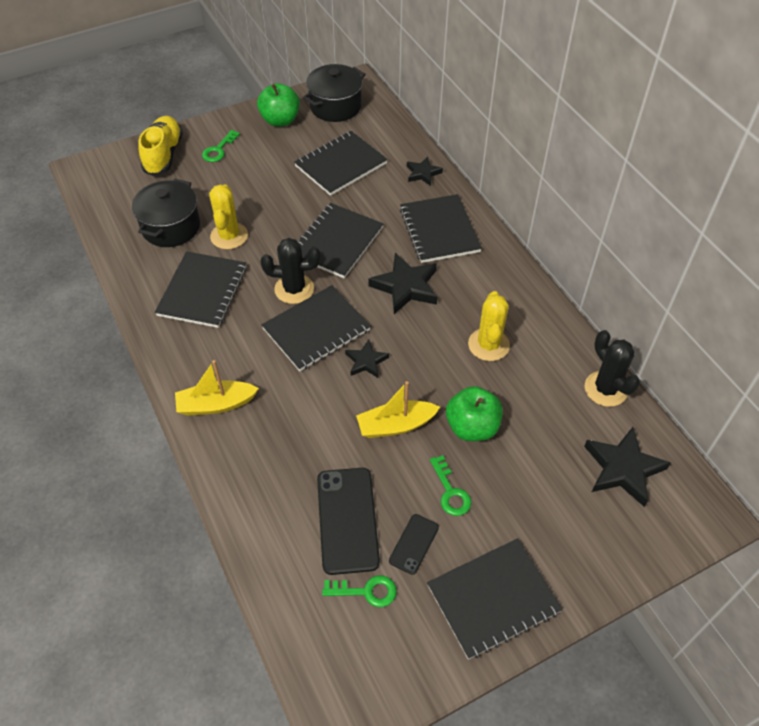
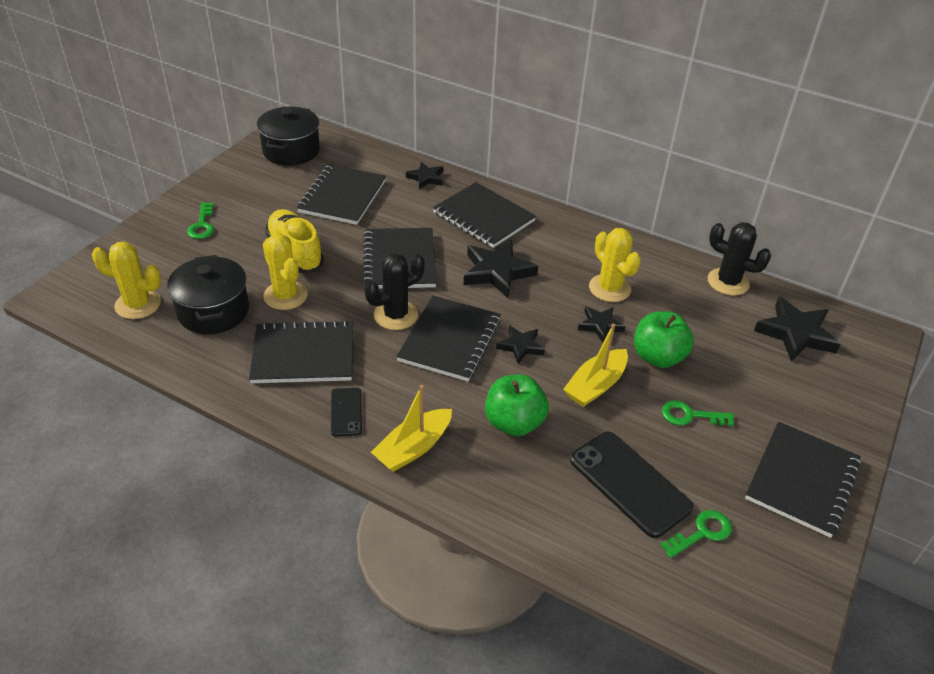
camera: 35 degrees left, 10 degrees down
(127, 199) = (138, 304): none -> yellow cactus
(163, 155) = (143, 250): yellow shoe -> yellow shoe (295, 252)
(203, 291) = (303, 354): black notebook -> black notebook turned 75 degrees counterclockwise
(280, 120) = (245, 179): green apple -> green apple (514, 423)
(414, 544) = (701, 472): black phone -> black phone (346, 412)
(448, 374) = (600, 325): none -> black star
(450, 492) = (690, 415): green key -> green key turned 150 degrees clockwise

